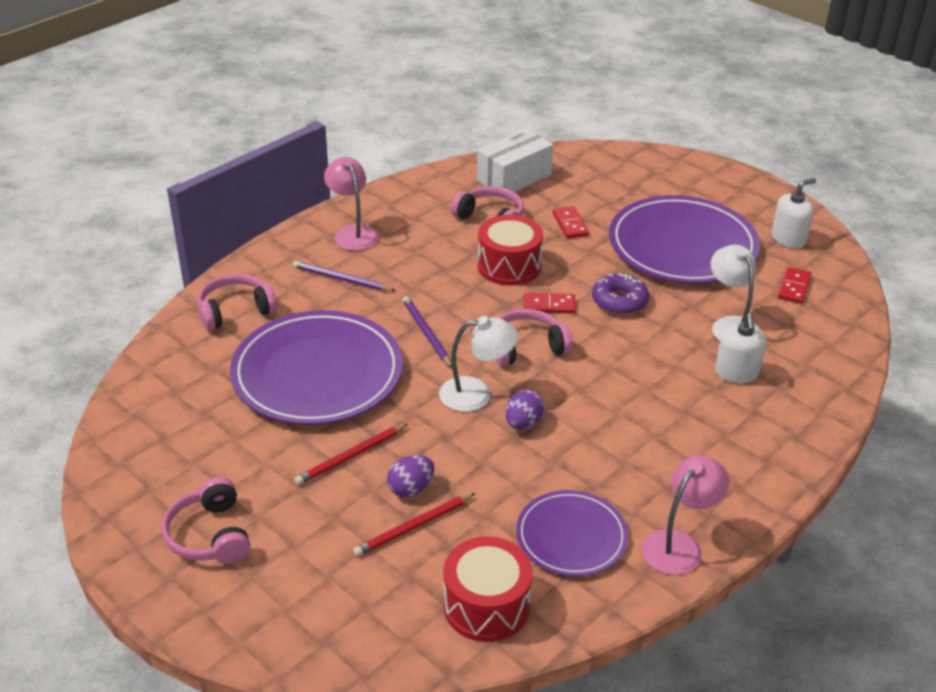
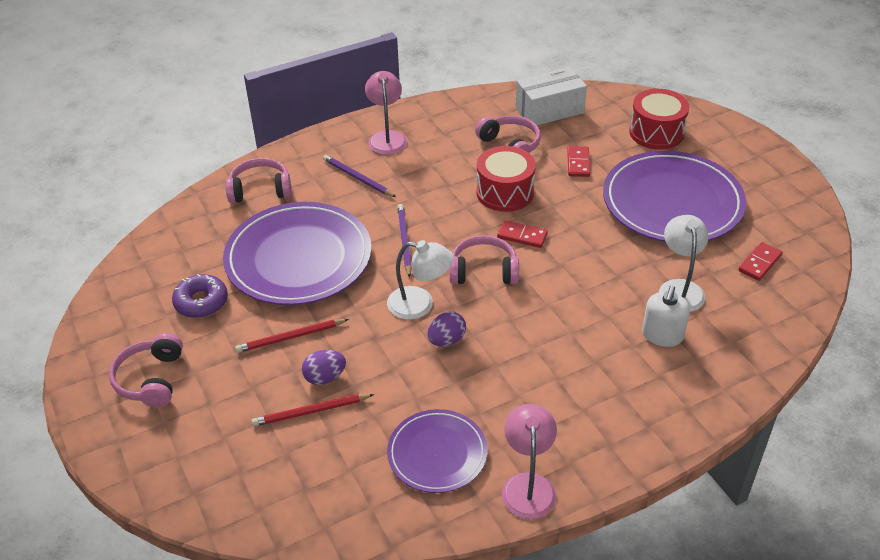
camera: 20 degrees right, 5 degrees up
(486, 605) = (336, 497): red drum -> red drum (656, 132)
(619, 301) = (587, 244): purple donut -> purple donut (201, 302)
(679, 544) = (528, 485): pink lamp -> pink lamp turned 60 degrees counterclockwise
(788, 239) = (779, 214): white soap dispenser -> none

